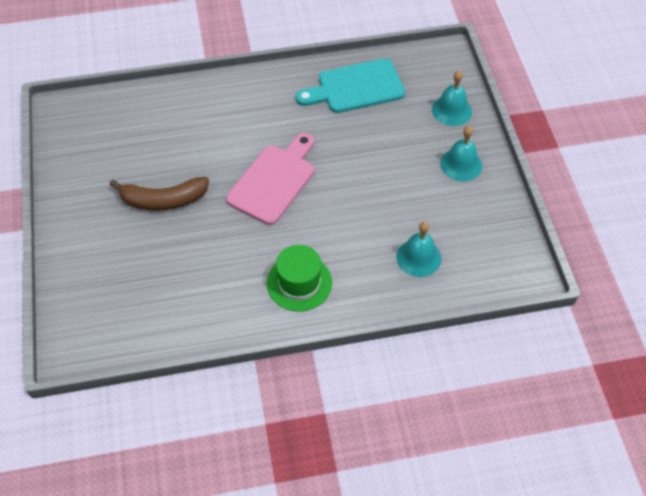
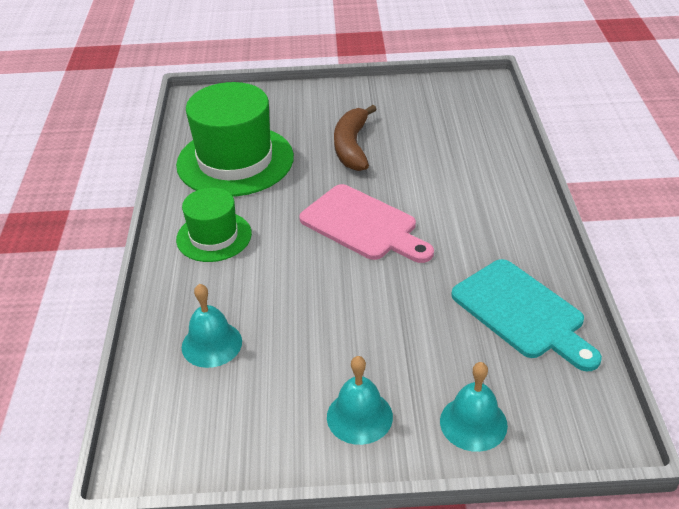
camera: 100 degrees right, 15 degrees down
(187, 290) = (235, 161): none -> green hat
(356, 87) = (522, 312): turquoise cutting board -> turquoise cutting board turned 150 degrees clockwise

